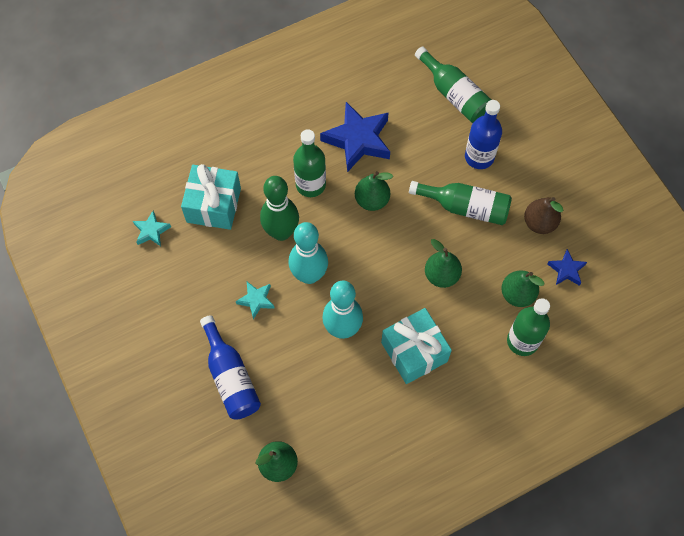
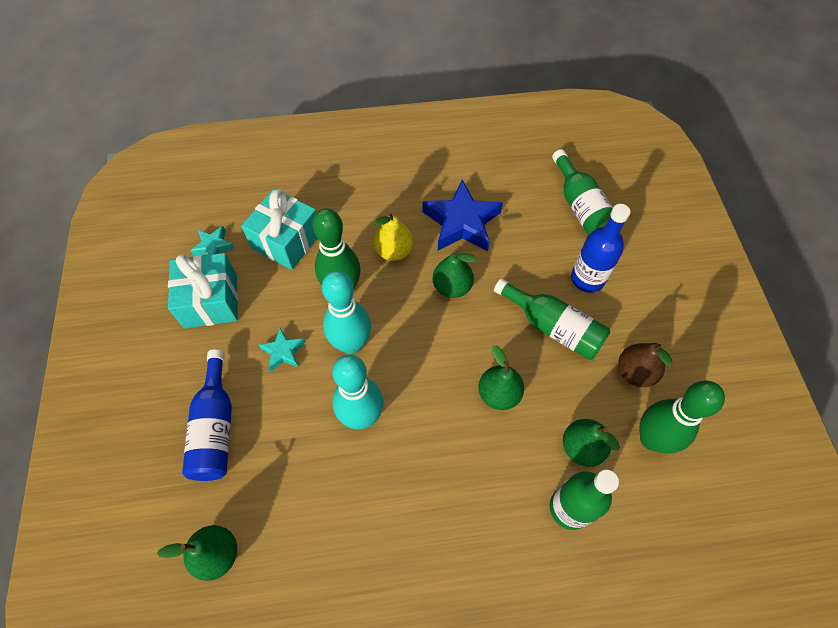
camera: 20 degrees right, 5 degrees down
(310, 184) = (394, 251): green bottle -> yellow pear
(414, 352) = (433, 473): turquoise gift -> turquoise gift (211, 301)
(566, 270) = (651, 439): blue star -> green bowling pin

